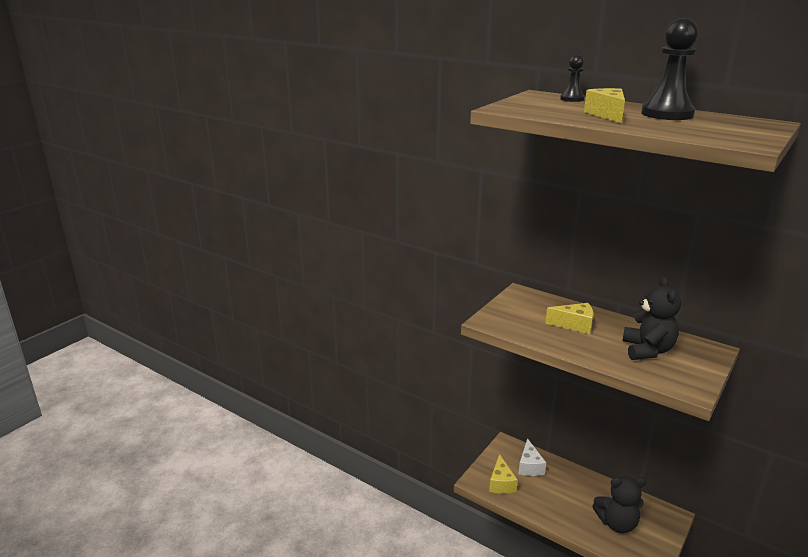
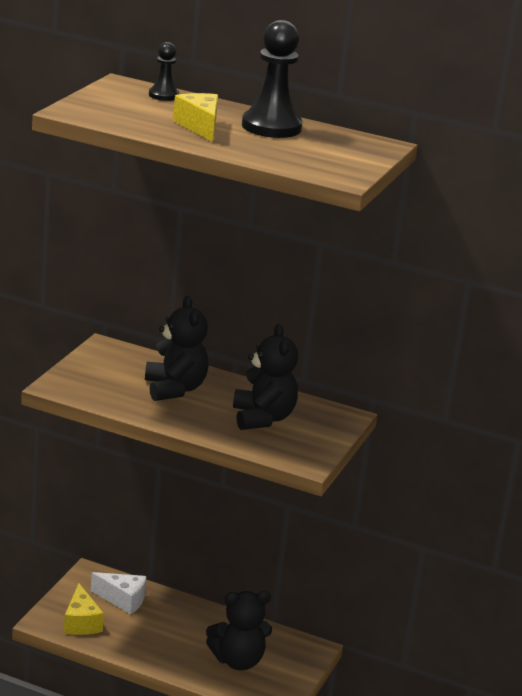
camera: 15 degrees left, 0 degrees up
(529, 466) = (123, 600): white cheese -> white cheese turned 60 degrees counterclockwise
(574, 325) = (174, 389): yellow cheese -> black teddy bear

